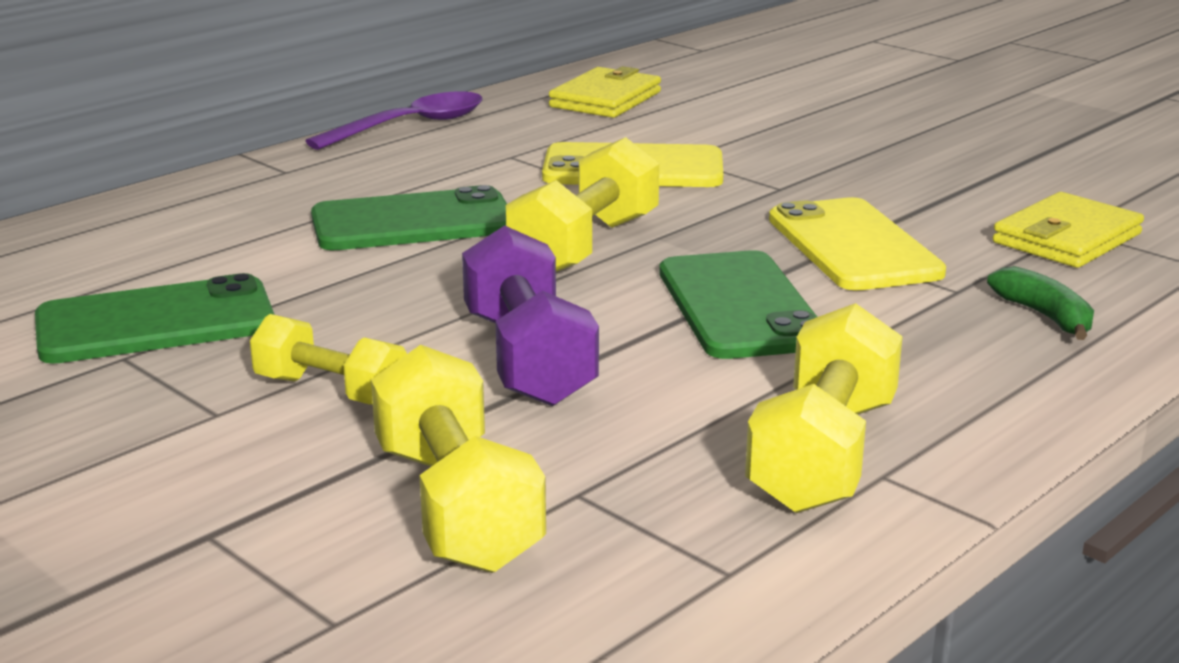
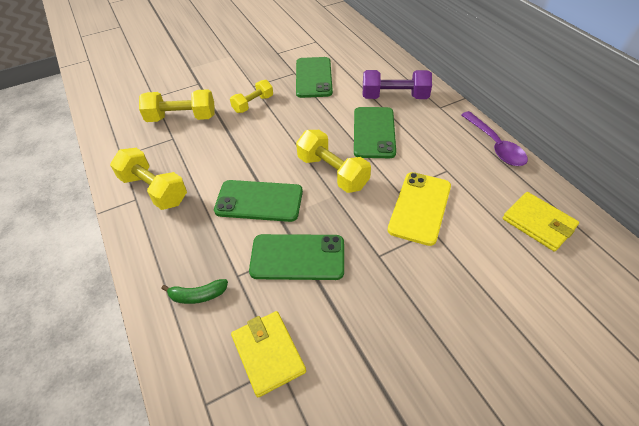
camera: 110 degrees right, 25 degrees up
(528, 359) = (250, 142): purple dumbbell -> purple dumbbell (394, 97)
(853, 246) = (297, 257): yellow phone -> green phone

